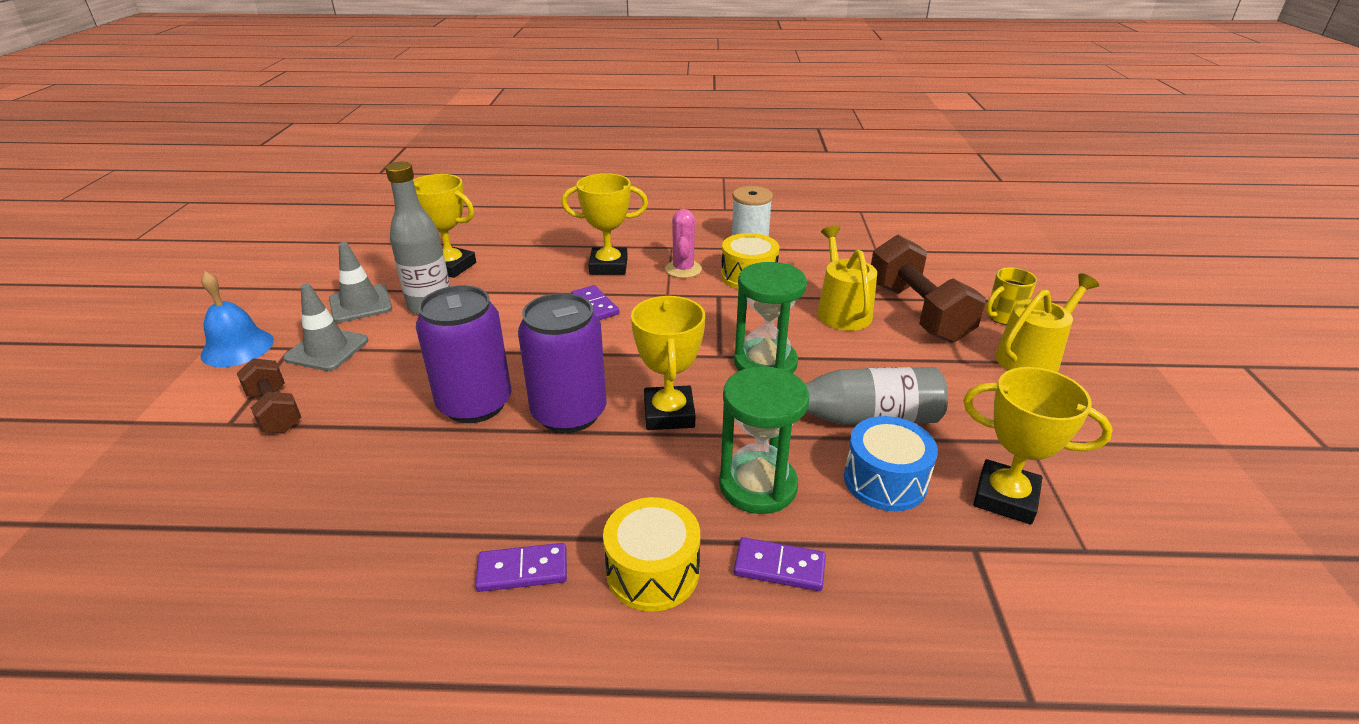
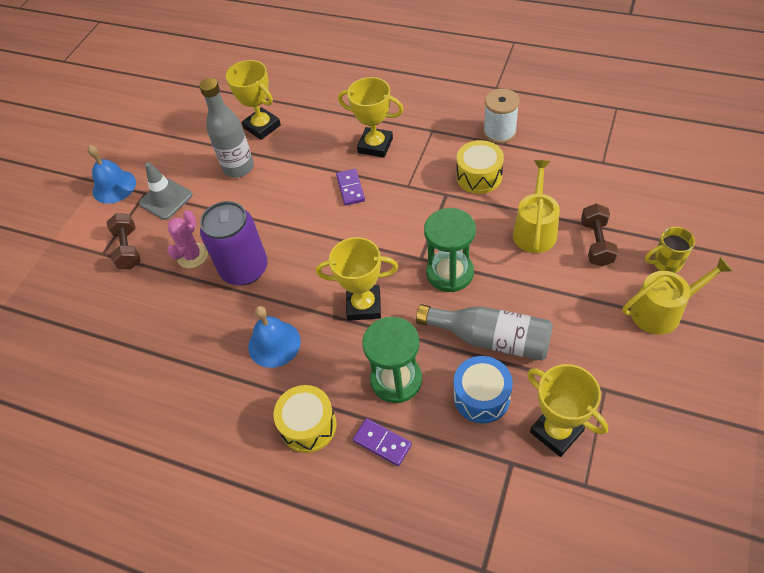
camera: 25 degrees right, 20 degrees up
(360, 304) = (194, 157): grey traffic cone -> none
(522, 570) = (238, 405): purple domino -> none
(554, 480) = (274, 344): none -> blue bell
(569, 413) = (300, 290): purple can -> none
(669, 414) = (364, 305): yellow trophy -> yellow trophy turned 75 degrees clockwise
(683, 269) = (431, 159): pink cactus -> pink cactus (192, 256)
(917, 312) = (596, 243): brown dumbbell -> brown dumbbell, size x0.59

